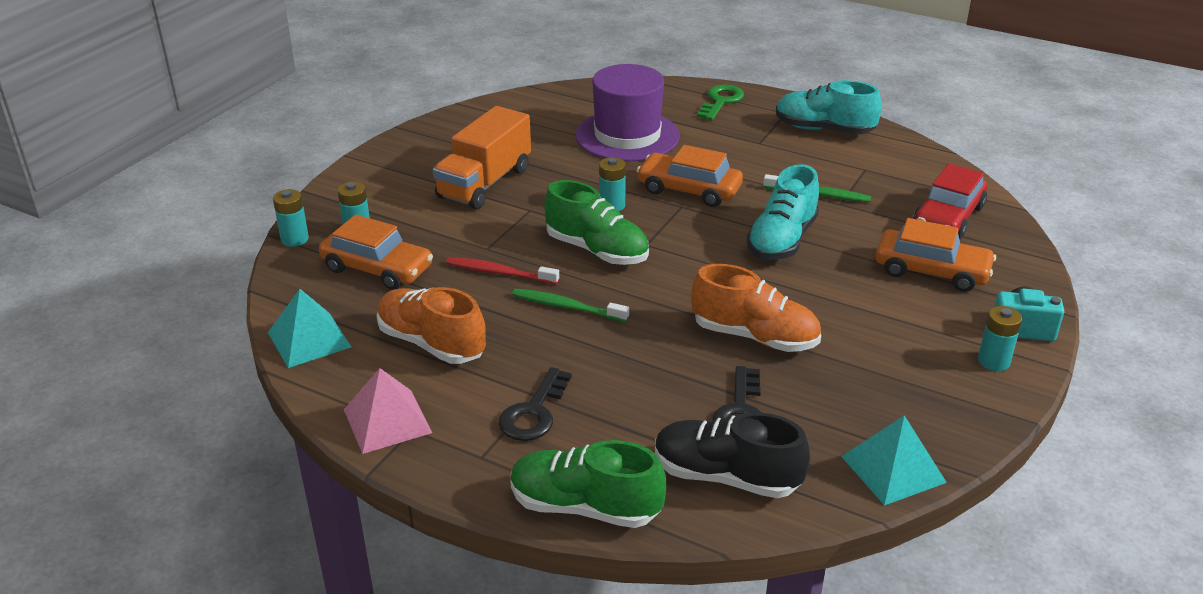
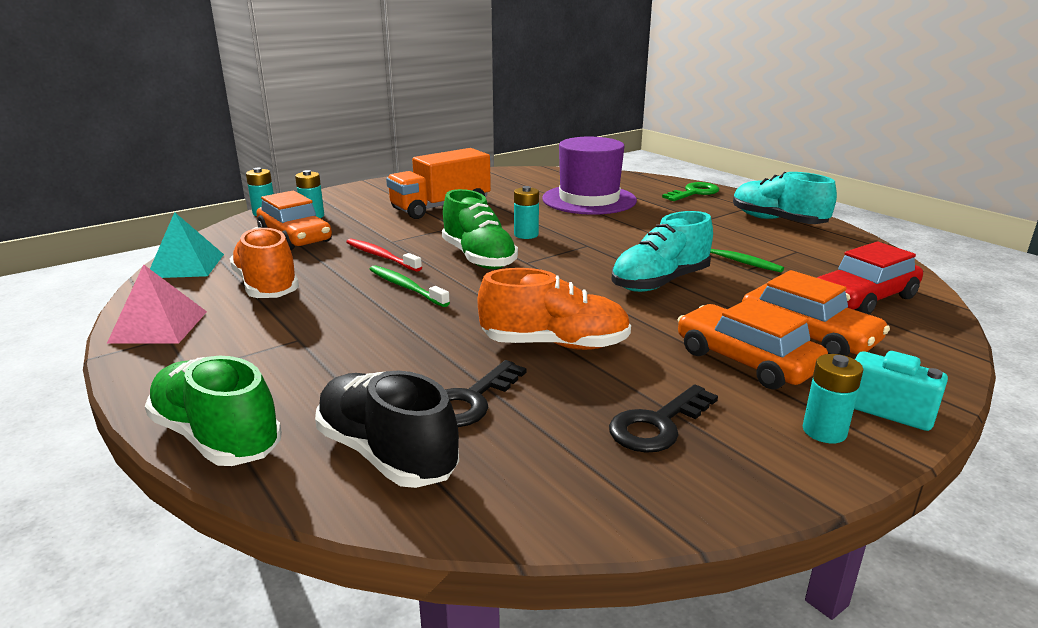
camera: 25 degrees right, 10 degrees down
(534, 412) = (279, 350): black key -> black key (657, 425)
(689, 190) = (606, 236): orange car -> orange car (746, 360)
(755, 336) = (555, 344): orange shoe -> orange shoe turned 45 degrees counterclockwise
(893, 469) = (590, 506): turquoise pyramid -> none

